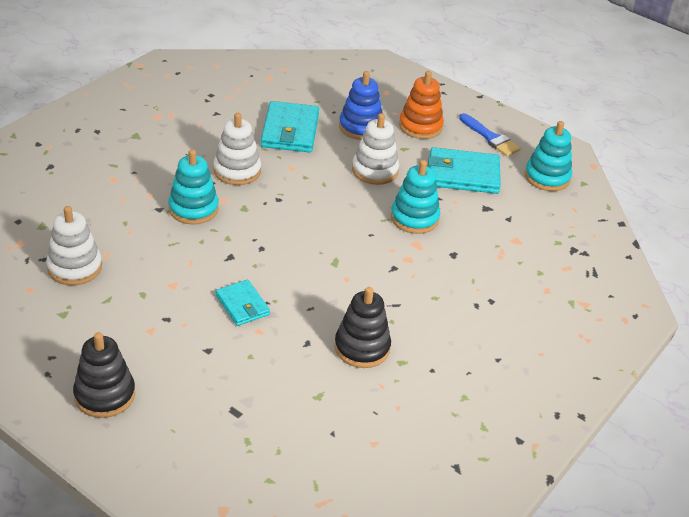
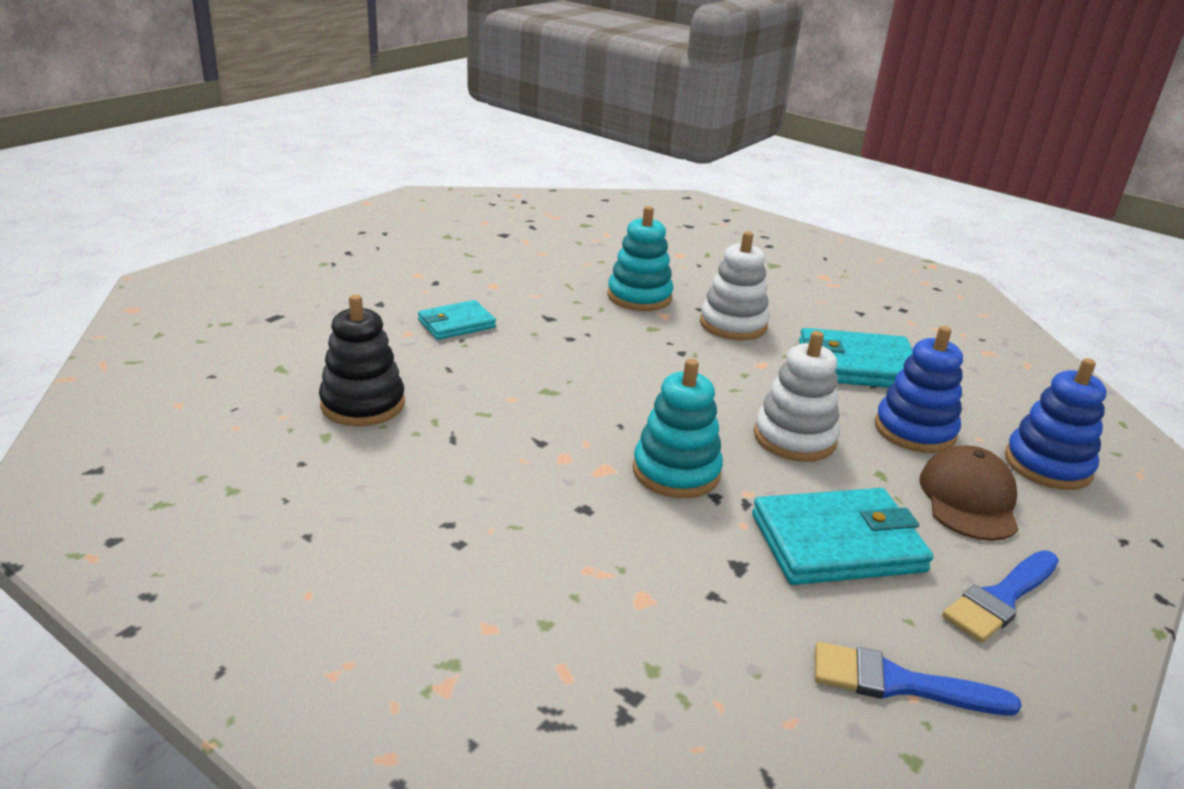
camera: 90 degrees right, 10 degrees down
(75, 267) = (519, 239): white stacking toy -> none
(105, 395) = (324, 255): black stacking toy -> none
(387, 94) = (1047, 465): none -> blue stacking toy
(420, 126) = (968, 499): orange stacking toy -> brown cap
(463, 174) = (837, 543): turquoise wallet -> turquoise wallet turned 75 degrees clockwise
(547, 177) = (899, 683): turquoise stacking toy -> blue brush

